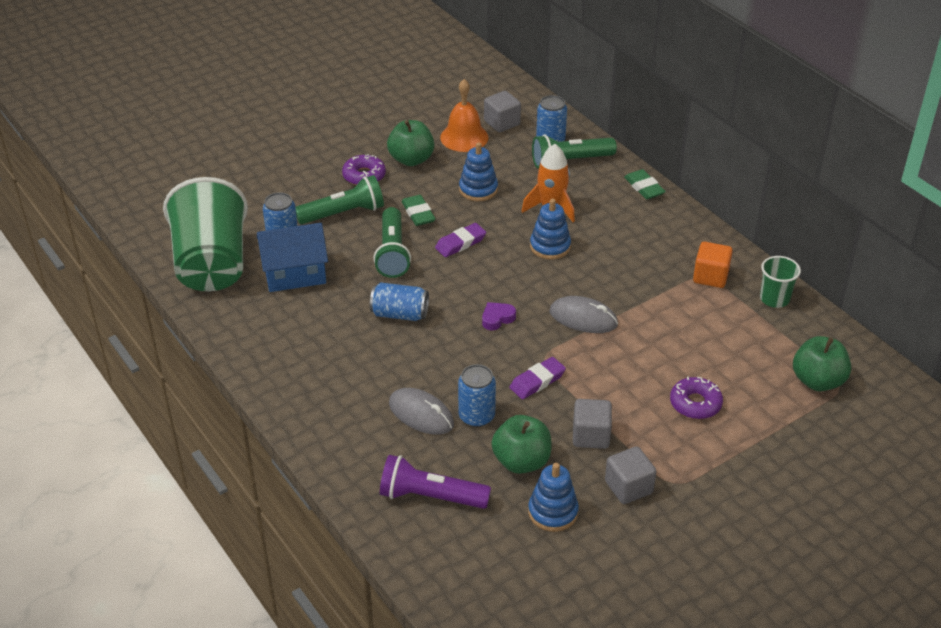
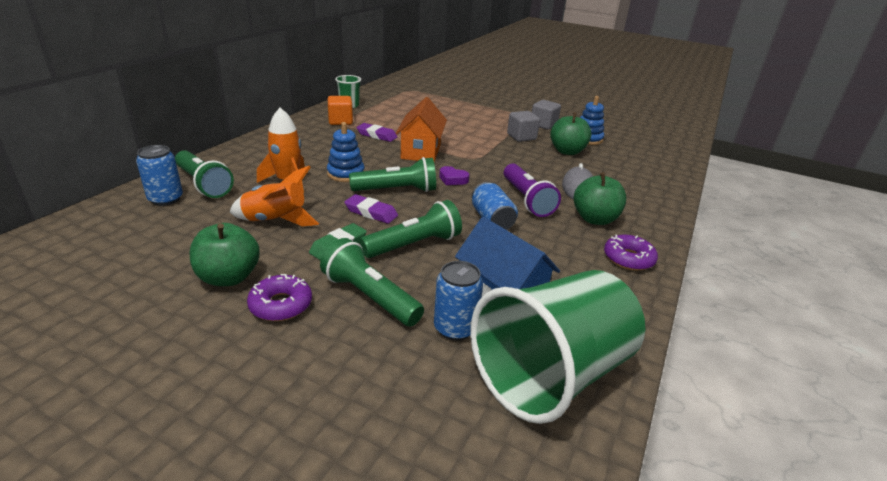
camera: 120 degrees left, 10 degrees down
(431, 497) = (632, 171): purple flashlight -> purple flashlight (526, 200)
(464, 137) = (166, 251): orange bell -> none
(476, 416) = (553, 169): blue can -> none
(478, 189) = (275, 221): blue stacking toy -> orange rocket
(495, 271) = (396, 190): none -> green flashlight
(502, 123) = (127, 233): grey cube -> none
(537, 381) = (498, 157): purple eraser -> purple eraser (377, 135)
(583, 318) = (421, 151): grey mouse -> orange house
(644, 187) = (238, 150): green eraser -> none
(695, 403) = (462, 116): purple donut -> purple donut (628, 259)
(817, 381) = (411, 94): green apple -> green apple (595, 219)

